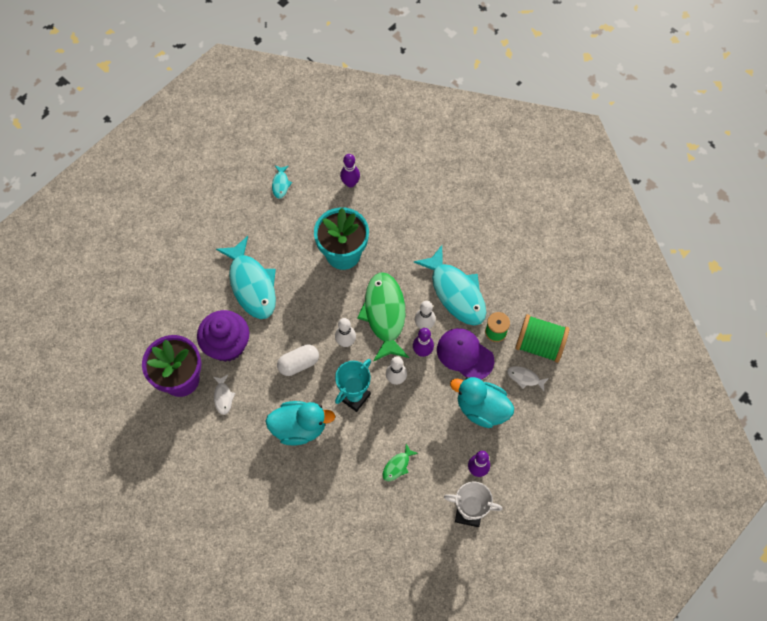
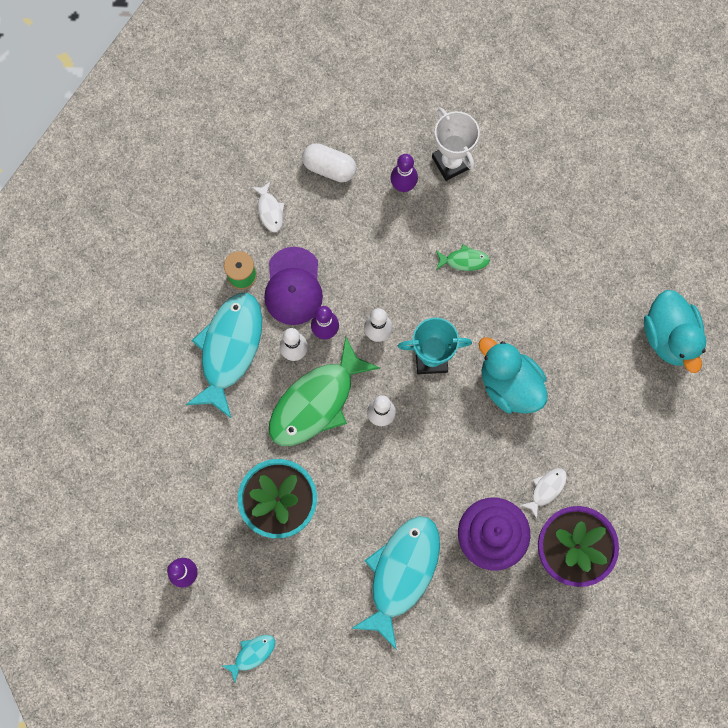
camera: 130 degrees left, 10 degrees up
(298, 364) = (445, 444): white capsule -> white capsule (329, 168)
(481, 408) = (338, 227): turquoise duck -> turquoise duck (669, 337)
(539, 344) = (220, 223): green spool -> none

